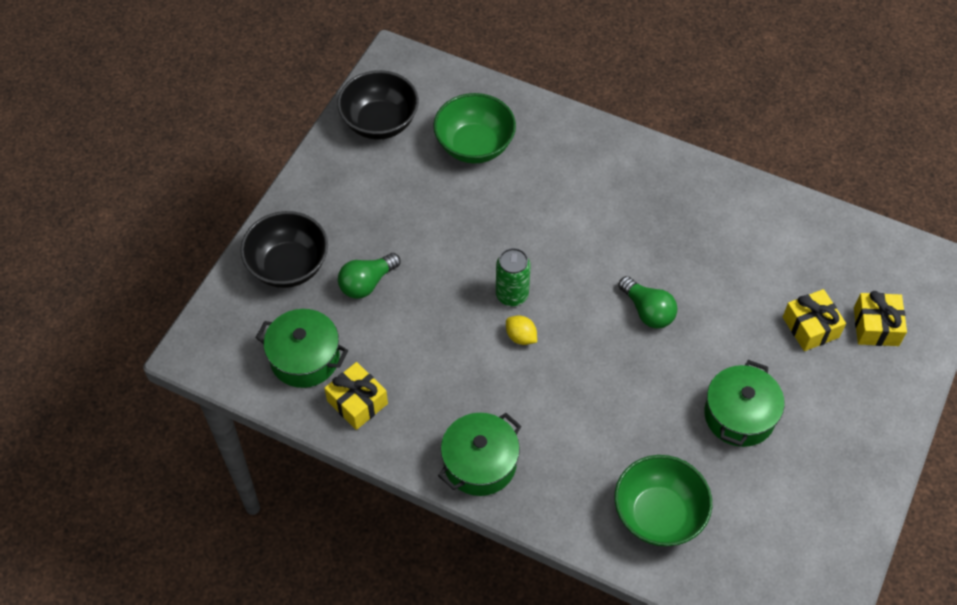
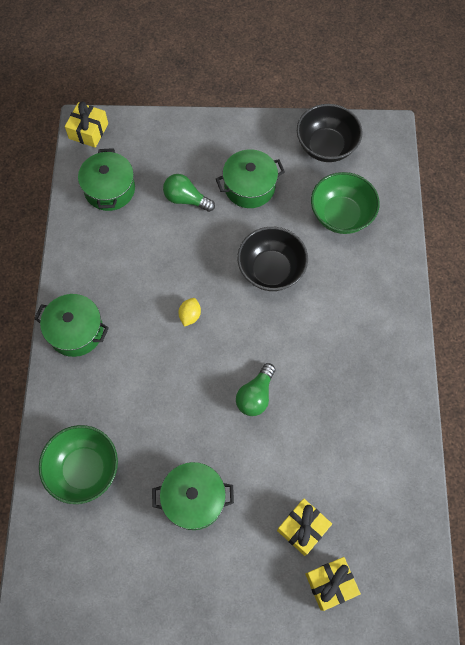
camera: 65 degrees right, 10 degrees up
(288, 266) = (176, 147): black bowl -> black bowl (271, 270)
(357, 402) = (90, 235): yellow gift -> yellow gift (88, 131)
(388, 214) = (249, 187): none -> green pot
(512, 295) = (222, 295): green can -> none

